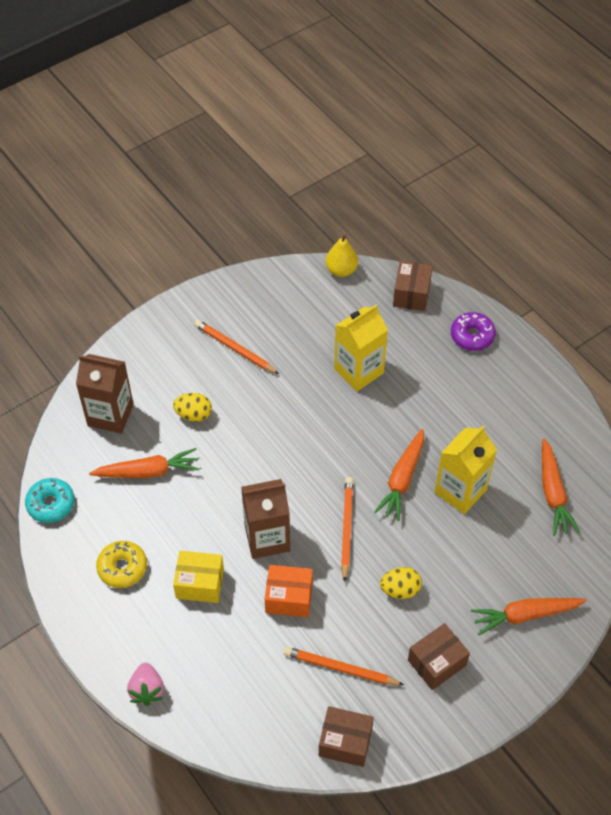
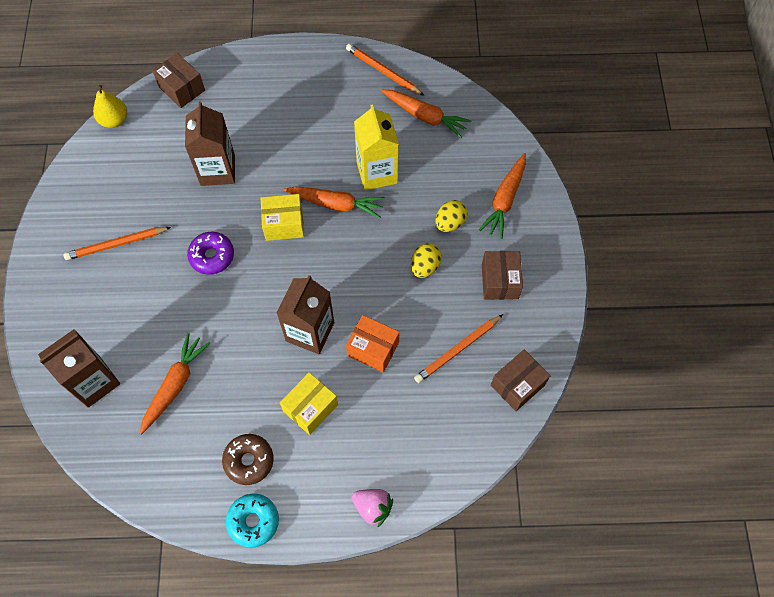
camera: 55 degrees left, 10 degrees up
(51, 504) = (140, 485): turquoise donut -> turquoise donut (253, 521)
(122, 568) = (249, 461): yellow donut -> brown donut
(194, 415) = (152, 315): yellow egg -> yellow egg (450, 223)
(289, 598) = (373, 349): orange box -> orange box turned 75 degrees clockwise
(346, 528) = (346, 269): orange pencil -> orange pencil (383, 71)
(350, 453) = (284, 224): none -> yellow box
(359, 371) = (217, 170): yellow carton -> brown carton
(402, 479) = (336, 204): orange carrot -> orange carrot turned 45 degrees counterclockwise
(472, 336) = (254, 75): purple donut -> purple donut (212, 256)

